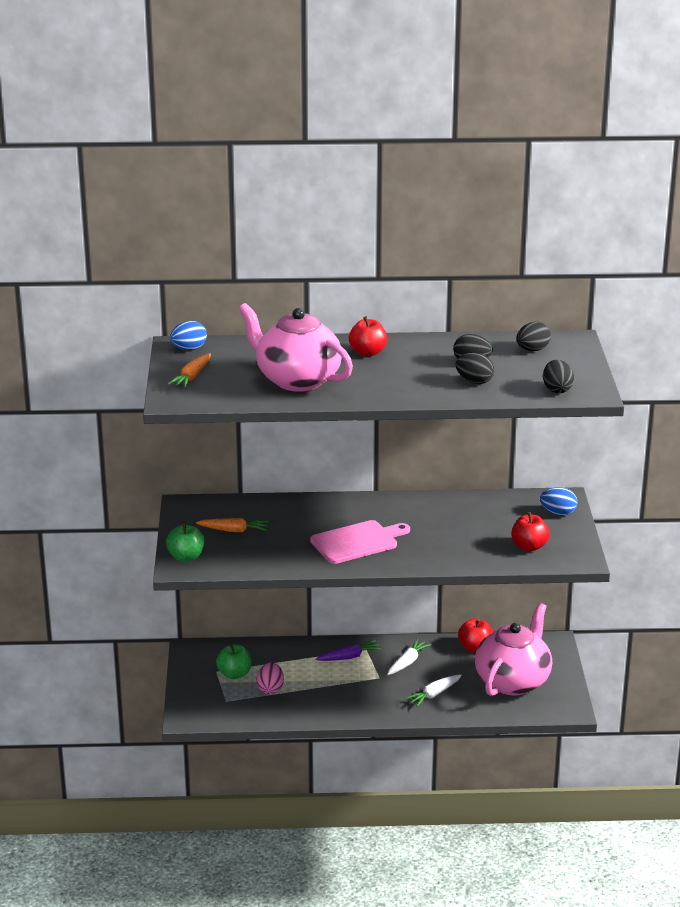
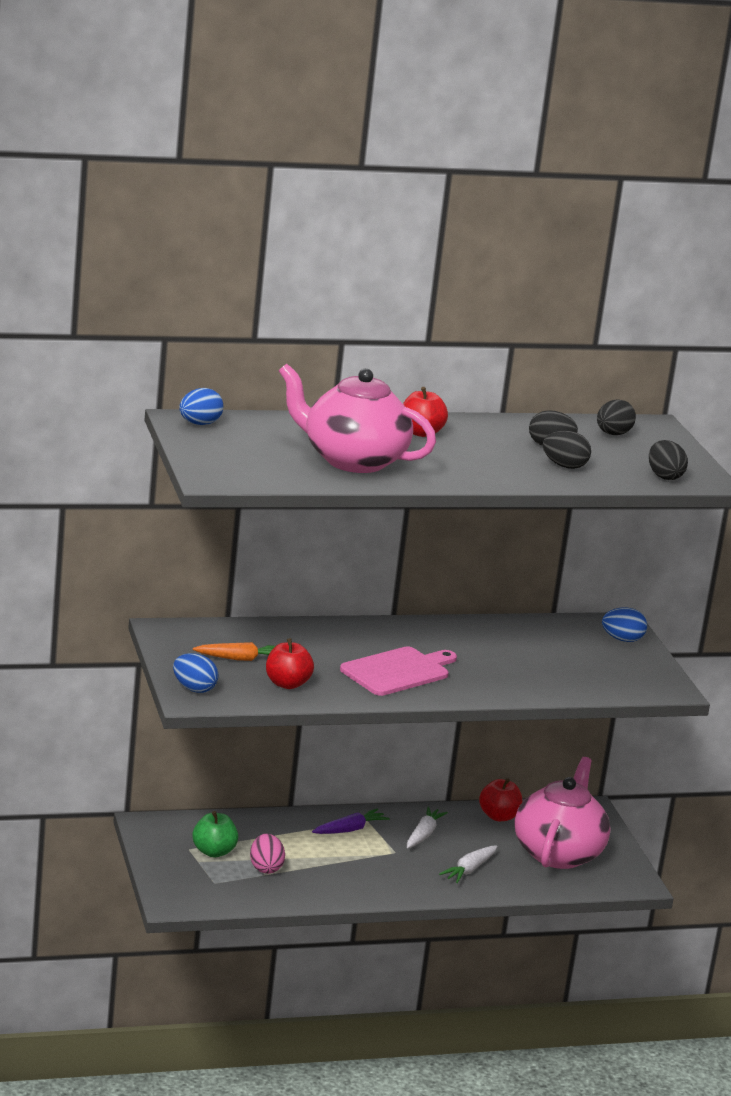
camera: 15 degrees left, 5 degrees down
(186, 557) = (194, 689): green apple -> blue egg
(192, 377) = (221, 454): orange carrot -> none
(529, 547) = (605, 676): red apple -> red apple (287, 684)

